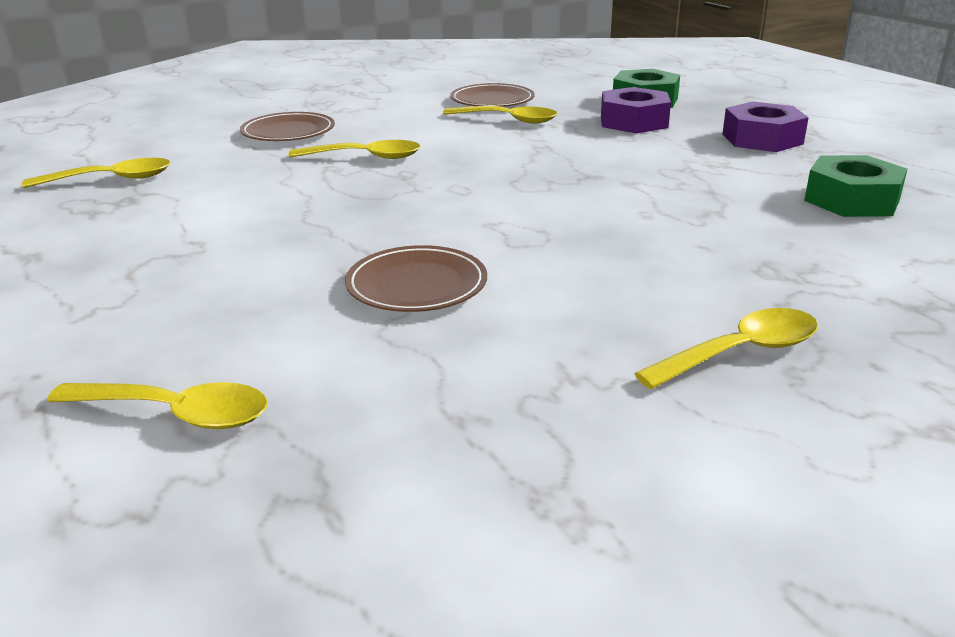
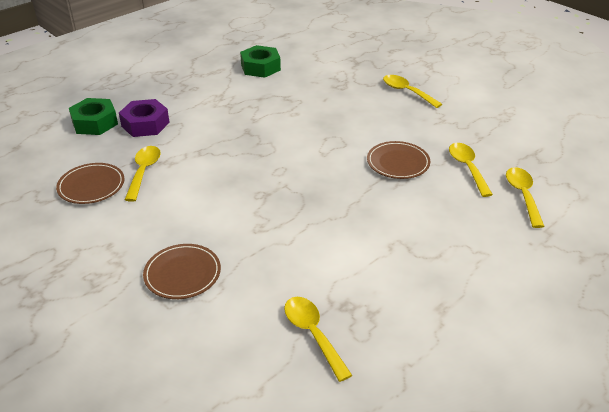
camera: 105 degrees left, 10 degrees up
(365, 157) = (234, 218): yellow spoon -> yellow spoon (467, 168)
(762, 139) = (176, 85): purple nut -> none

